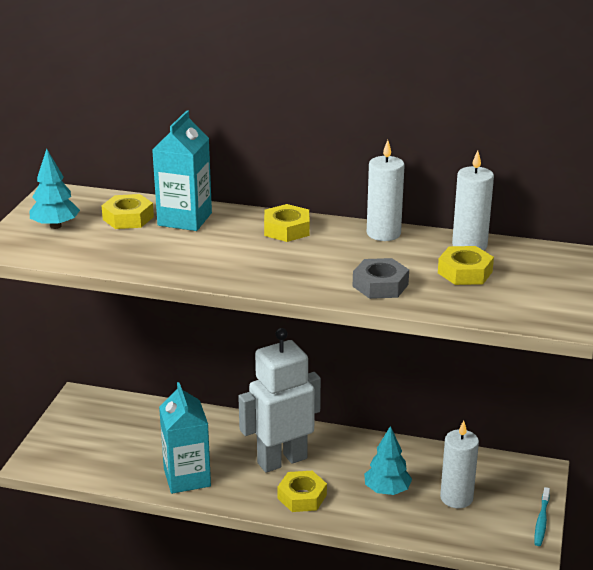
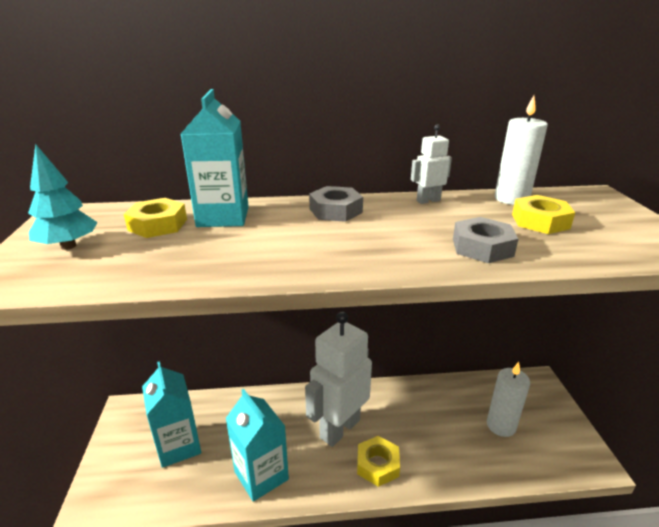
camera: 20 degrees left, 0 degrees up
(120, 438) = (178, 446): none -> turquoise carton
(286, 229) = (335, 210): yellow nut -> grey nut
(383, 233) = (428, 201): white candle -> white robot
(387, 490) = (443, 434): turquoise tree -> none
(541, 521) = (577, 429): turquoise toothbrush -> none

